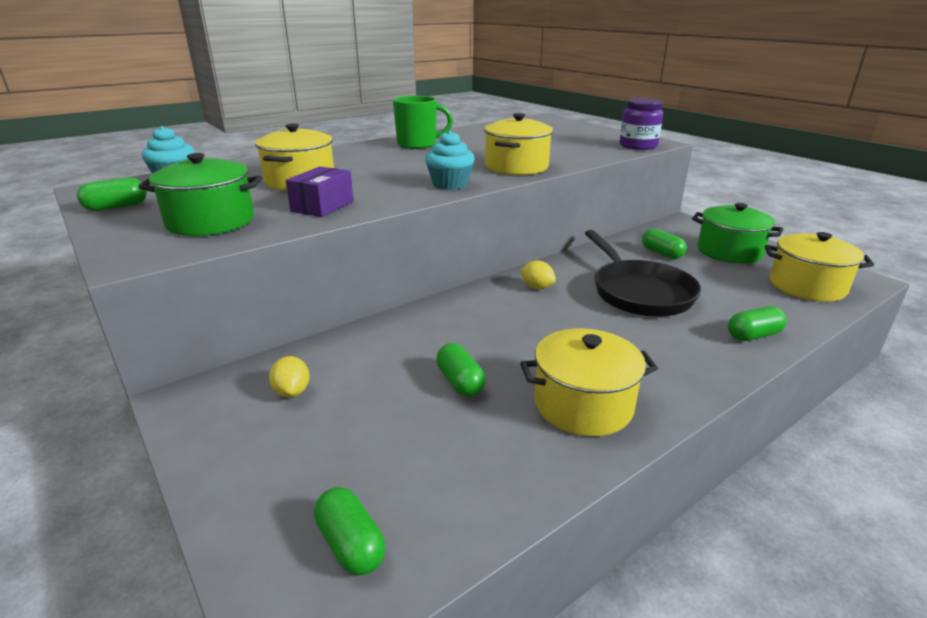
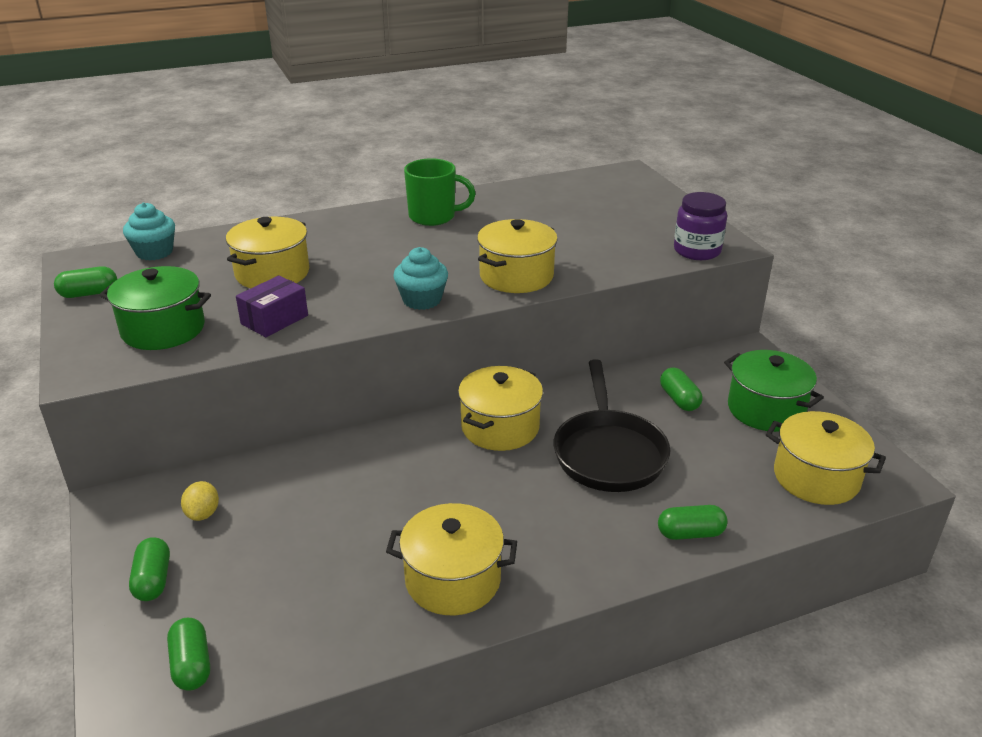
camera: 15 degrees right, 5 degrees up
(460, 382) = (354, 532): green capsule -> green capsule (153, 580)
(537, 287) = (500, 427): yellow lemon -> yellow pot

